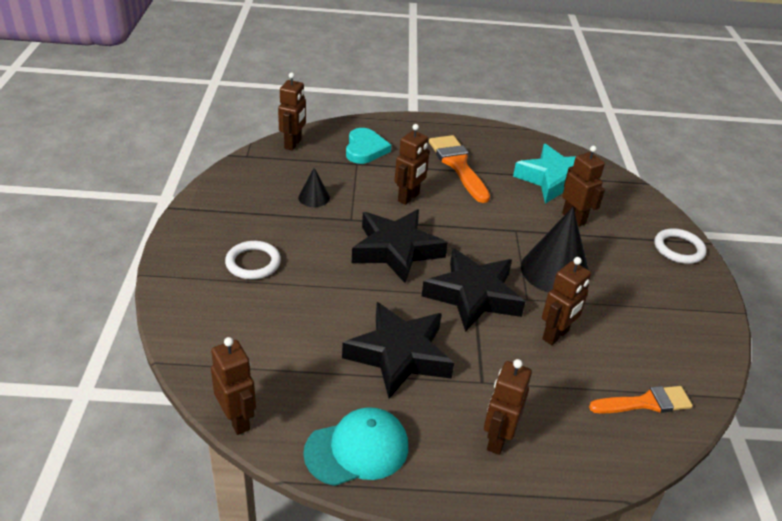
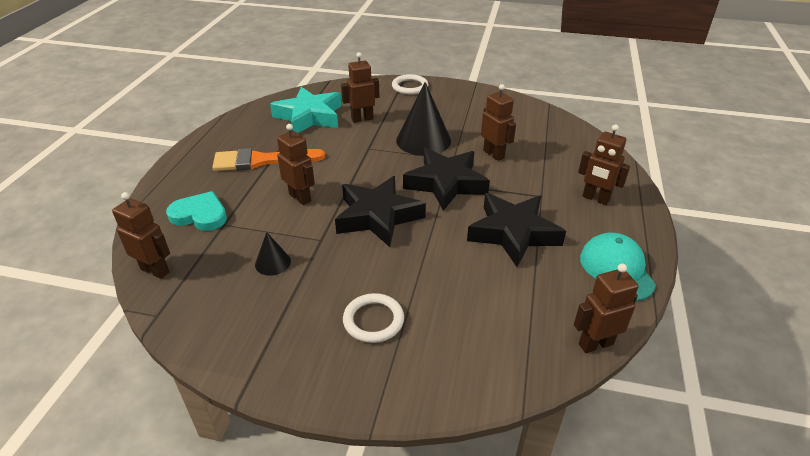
camera: 75 degrees left, 0 degrees up
(645, 402) = (556, 134): orange brush -> none

